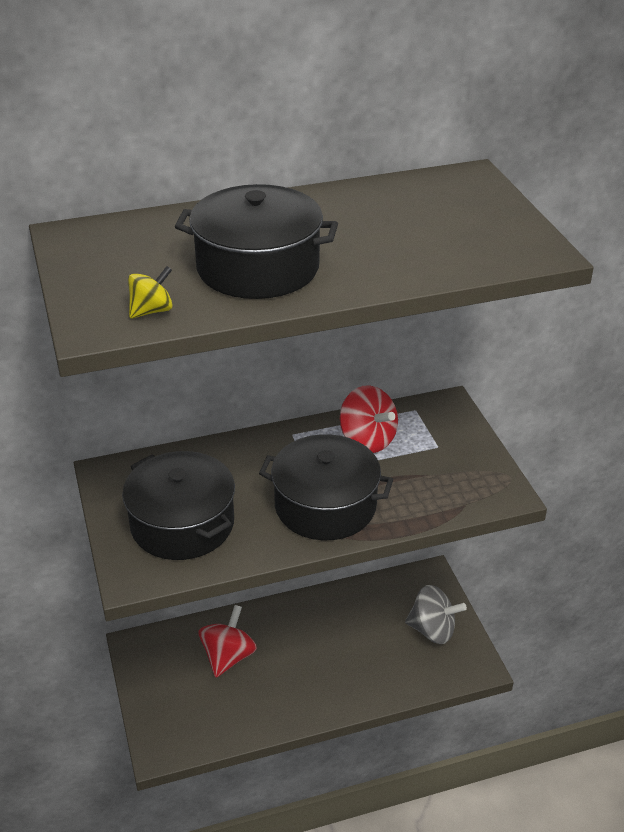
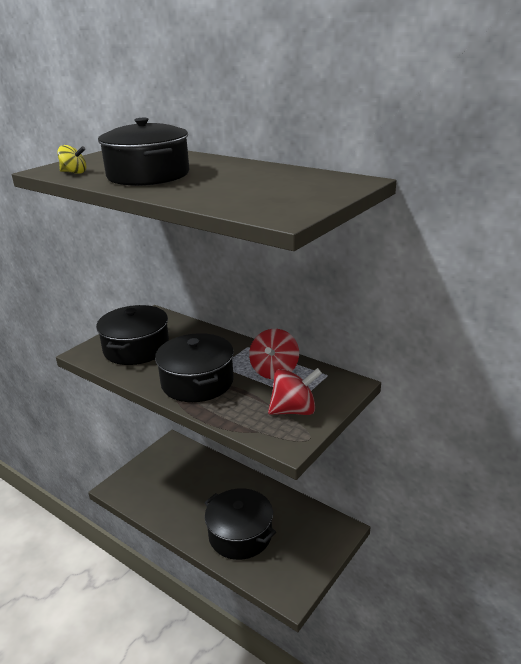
camera: 55 degrees right, 10 degrees down
(228, 656) = (194, 478): red spinning top -> red spinning top (294, 410)
(361, 662) = (240, 534): none -> black pot
(432, 630) = (299, 555): grey spinning top -> none

